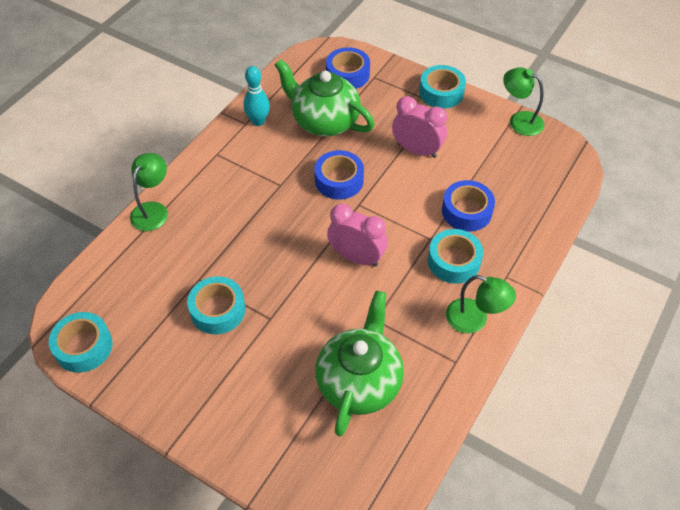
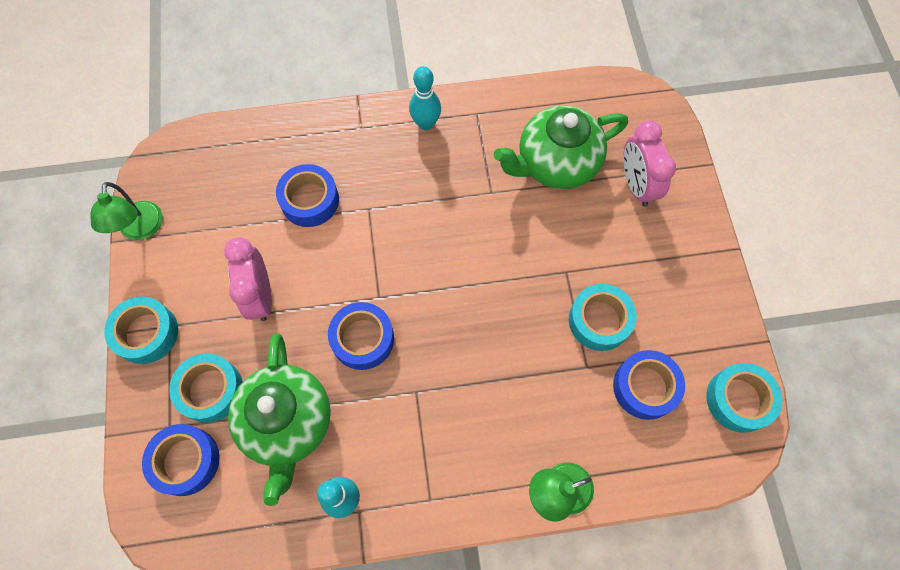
camera: 130 degrees left, 15 degrees up
(151, 300) = (645, 387): none -> blue tape
(356, 257) = (442, 252): pink clock -> pink clock (636, 185)
(454, 261) = (378, 174): turquoise tape -> turquoise tape (210, 390)
(474, 320) = (426, 123): green lamp -> turquoise bowling pin

